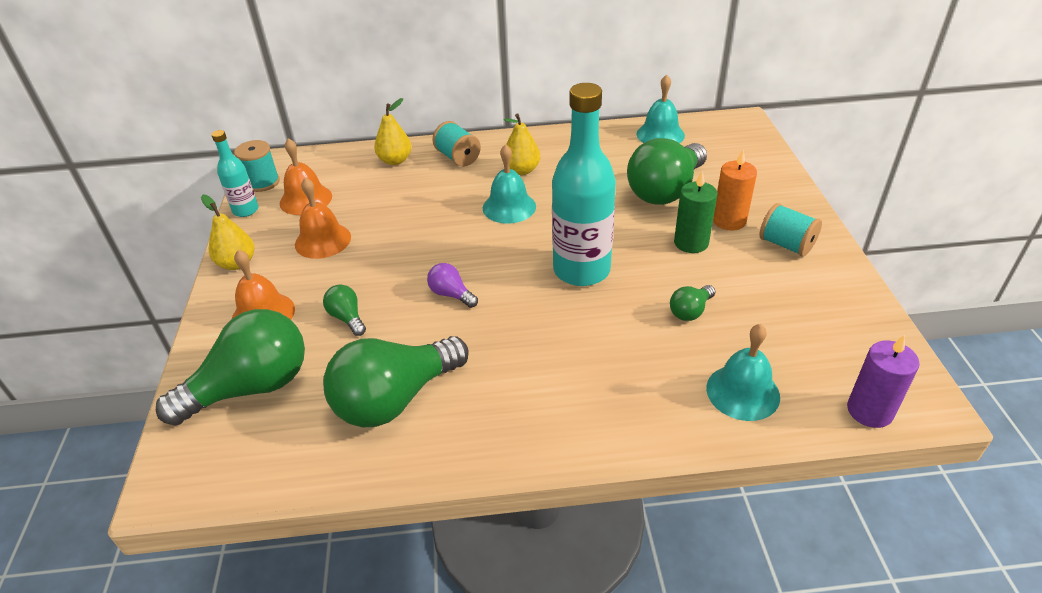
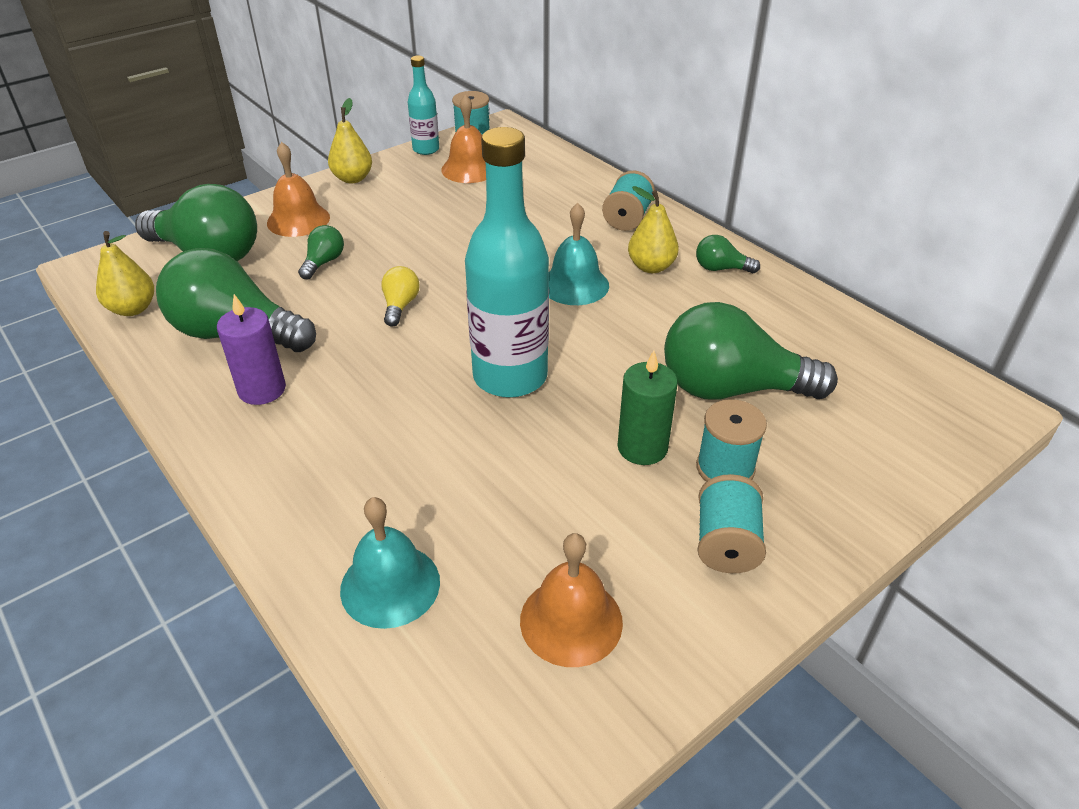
camera: 55 degrees right, 0 degrees up
(323, 240) = (419, 203): orange bell -> orange bell (571, 621)
(395, 160) = (580, 186): yellow pear -> yellow pear (133, 309)
(451, 294) = (400, 306): purple light bulb -> yellow light bulb
(660, 134) = (855, 341): turquoise bell -> none
(690, 311) = (506, 490): green light bulb -> green light bulb (721, 268)
(729, 221) = (725, 468): orange candle -> turquoise spool
(869, 411) = (431, 734): purple candle -> purple candle (262, 390)

